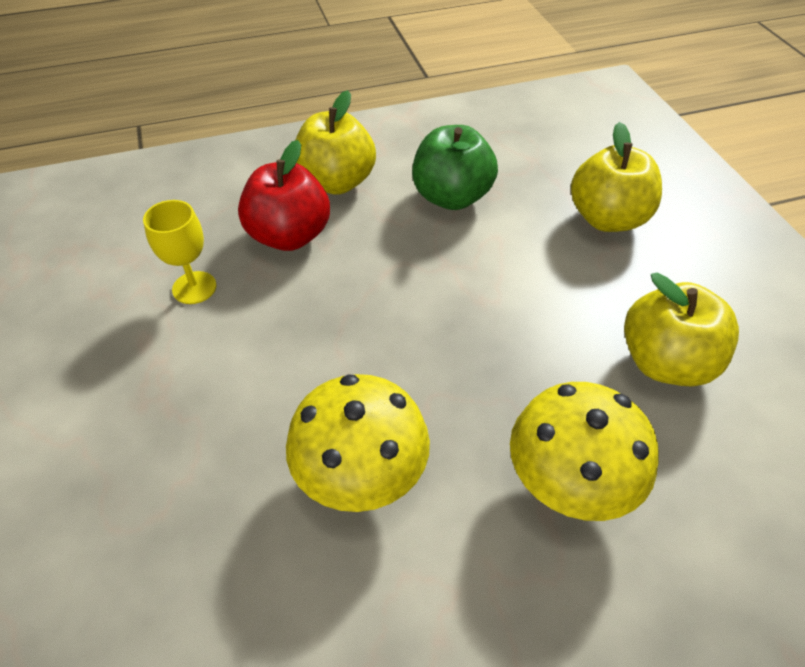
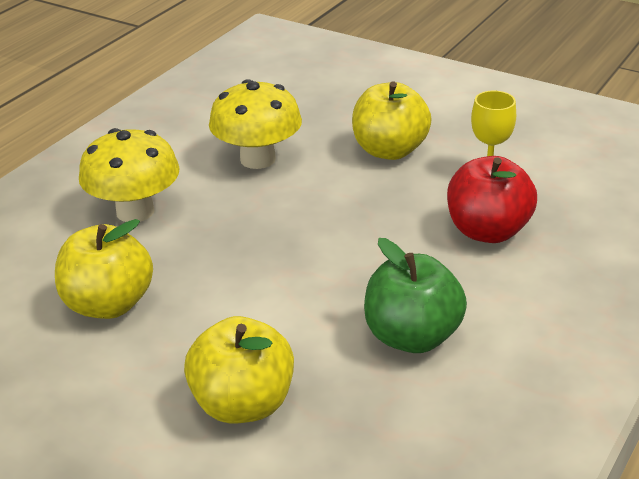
camera: 140 degrees right, 15 degrees down
(336, 182) = (527, 289): yellow apple -> yellow apple (389, 150)

